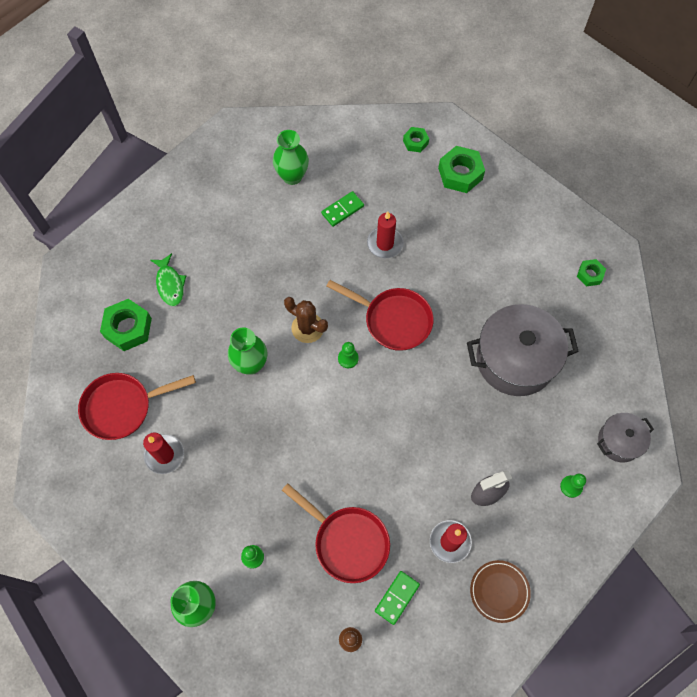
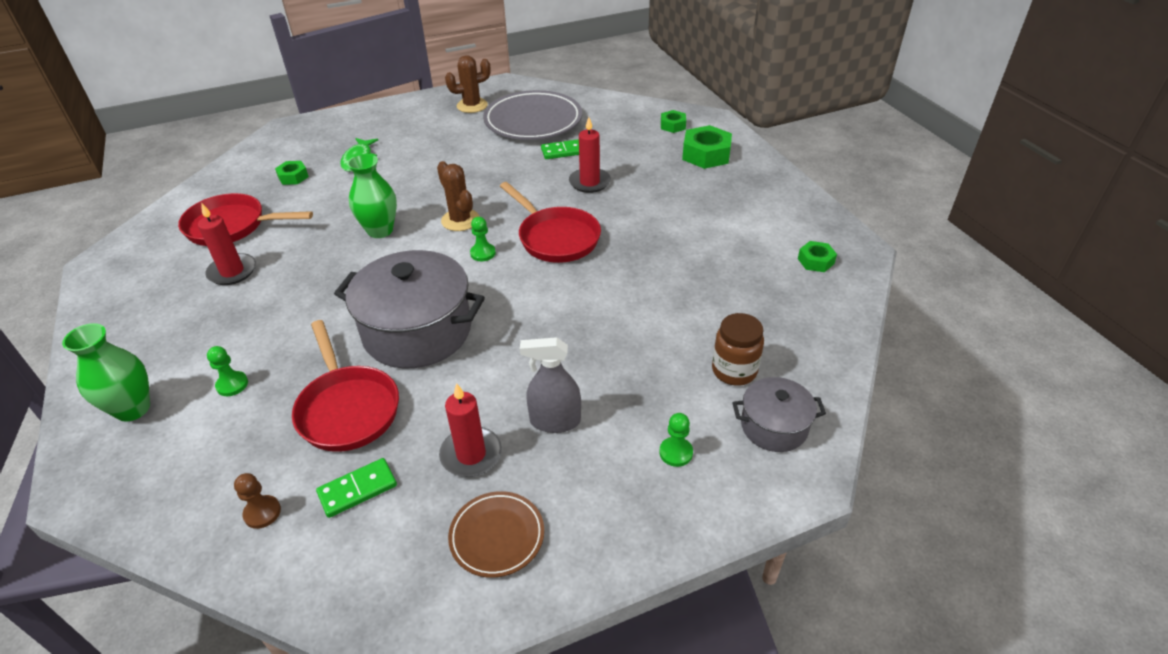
camera: 25 degrees right, 25 degrees down
(128, 328) = (293, 177): green nut -> green nut, size x0.57
(223, 172) = (472, 106): none -> brown cactus
(292, 176) = (533, 121): green vase -> grey plate
(515, 359) = (676, 307): grey pot -> grey pot (417, 331)
(577, 404) = (734, 371): none -> brown jar

